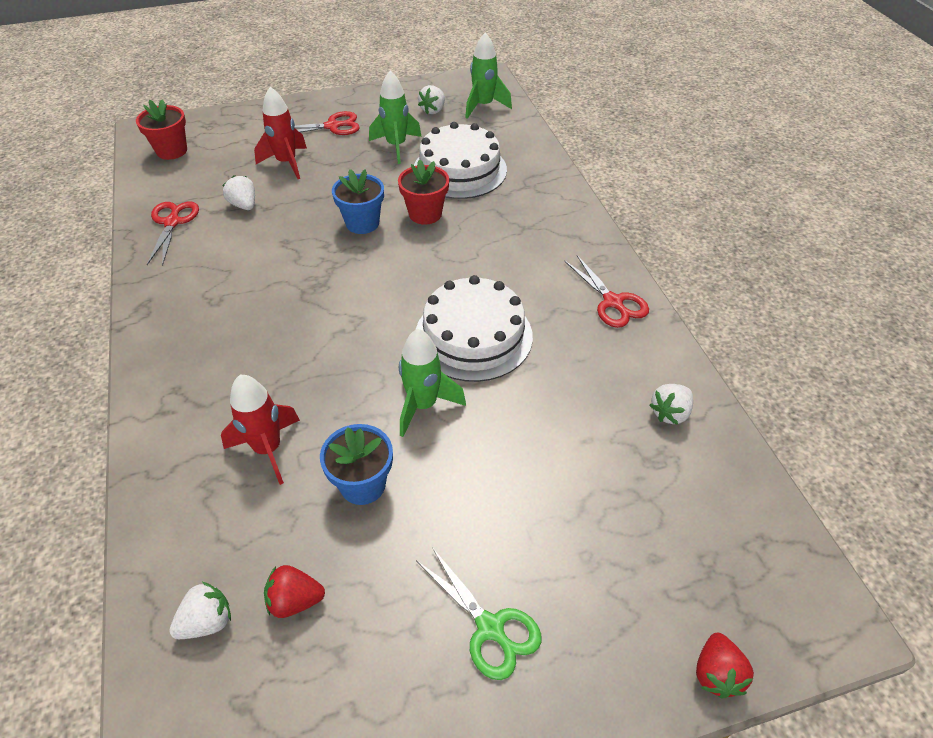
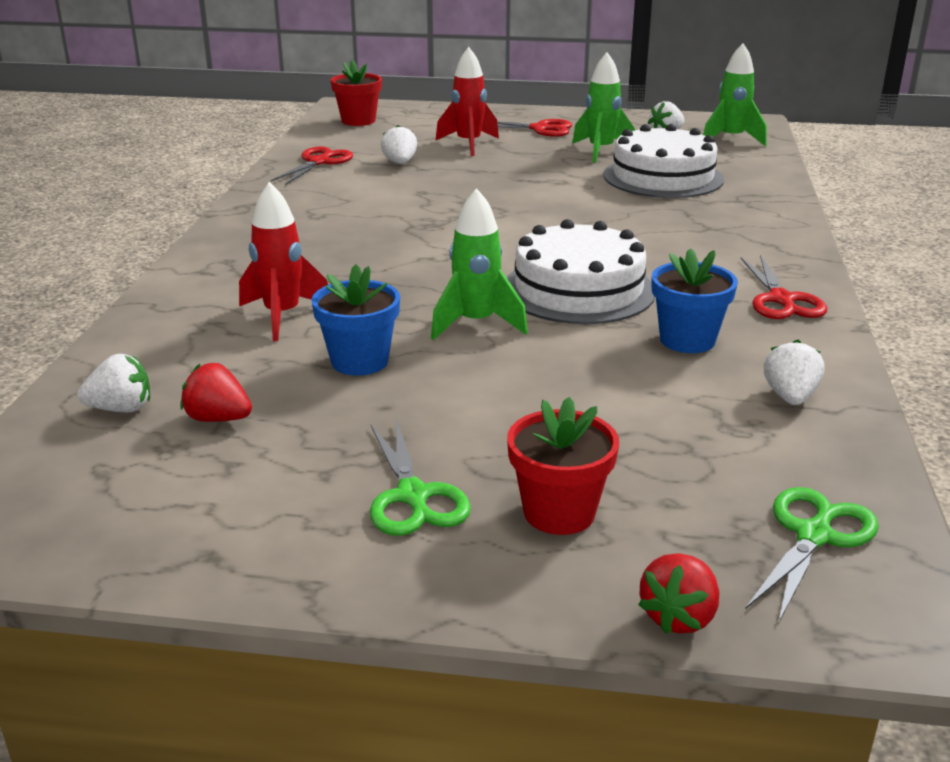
camera: 25 degrees right, 20 degrees down
(362, 223) = (516, 194): blue flower pot -> blue flower pot (687, 340)
(425, 214) = (595, 199): red flower pot -> red flower pot (559, 512)
(670, 413) = (790, 397): white strawberry -> white strawberry turned 120 degrees clockwise
(750, 555) = (813, 535): none -> green scissors

